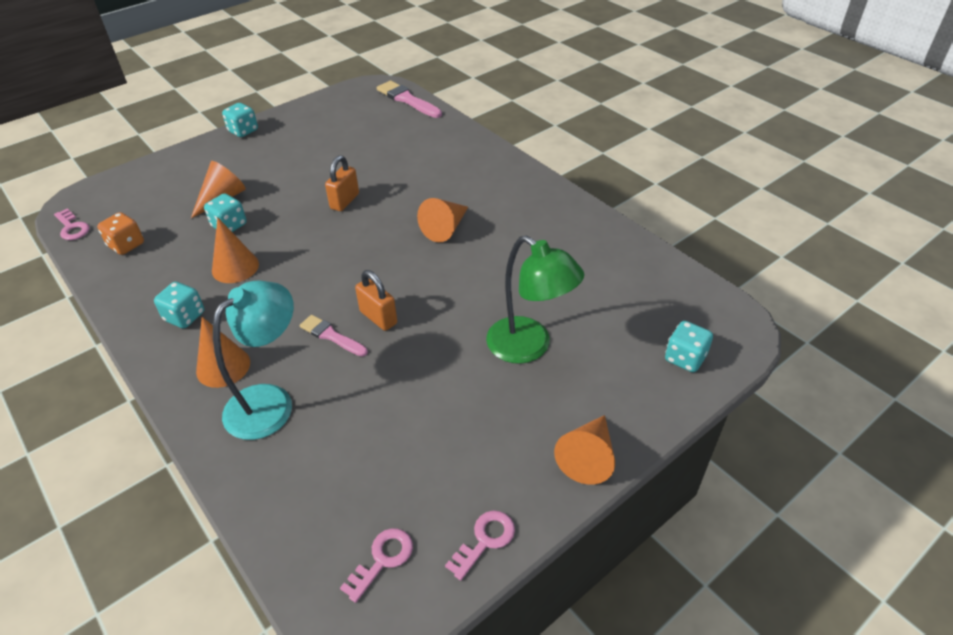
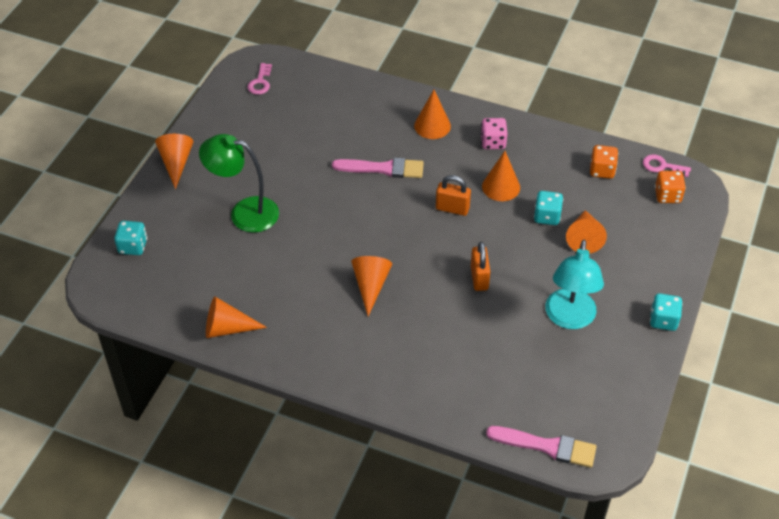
camera: 150 degrees right, 5 degrees up
(108, 203) = (667, 195): none -> orange dice
(185, 316) = (493, 142): turquoise dice -> pink dice
(270, 402) = (383, 120): turquoise lamp -> turquoise lamp (569, 318)
(331, 336) = (383, 168): pink brush -> pink brush, size x1.53
(378, 317) = (362, 192): orange padlock -> orange padlock (452, 208)
(485, 540) = (214, 107): pink key -> none
(606, 240) = (227, 328): none -> orange cone

